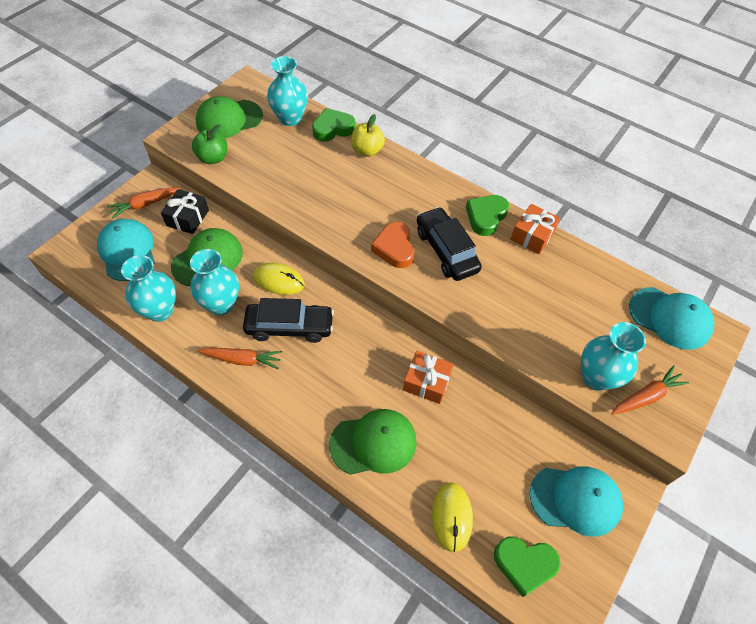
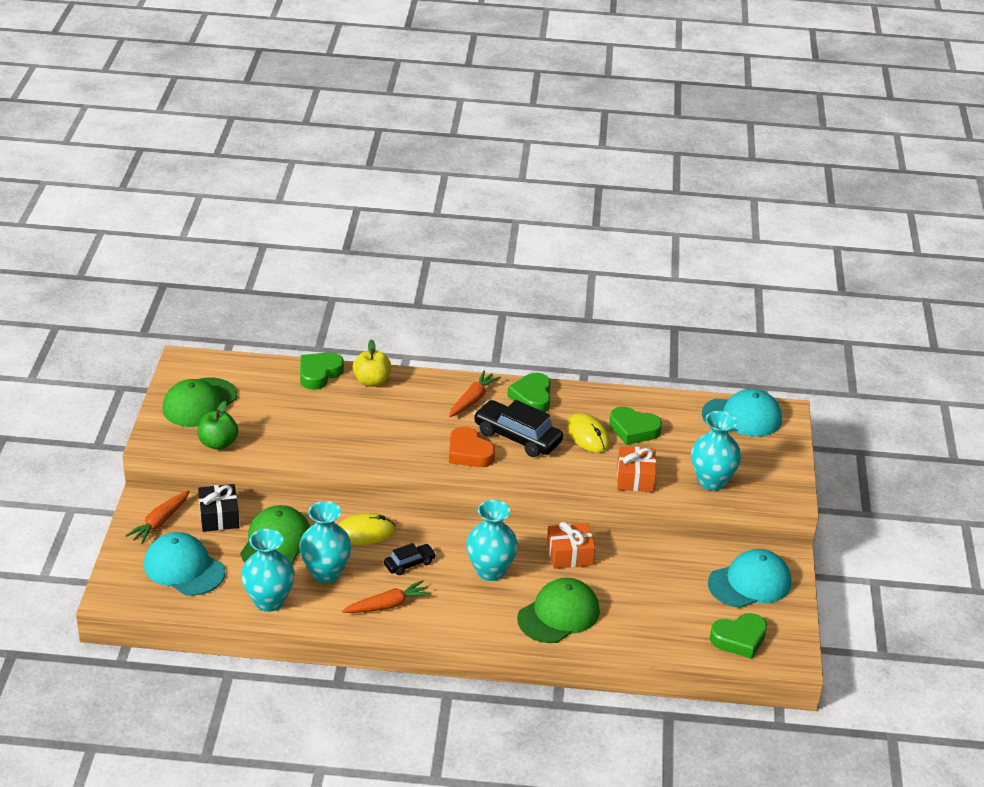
camera: 30 degrees left, 20 degrees down
(289, 327) = (409, 564): black car -> black car, size x0.54
(290, 118) = (265, 380): turquoise vase -> turquoise vase (490, 571)
(451, 516) = (661, 634): yellow mouse -> yellow mouse (588, 436)
(532, 235) = (585, 397): orange gift -> orange gift (635, 478)
(555, 287) = (633, 430): none -> green heart
(646, 396) = (758, 479): orange carrot -> orange carrot (472, 400)

